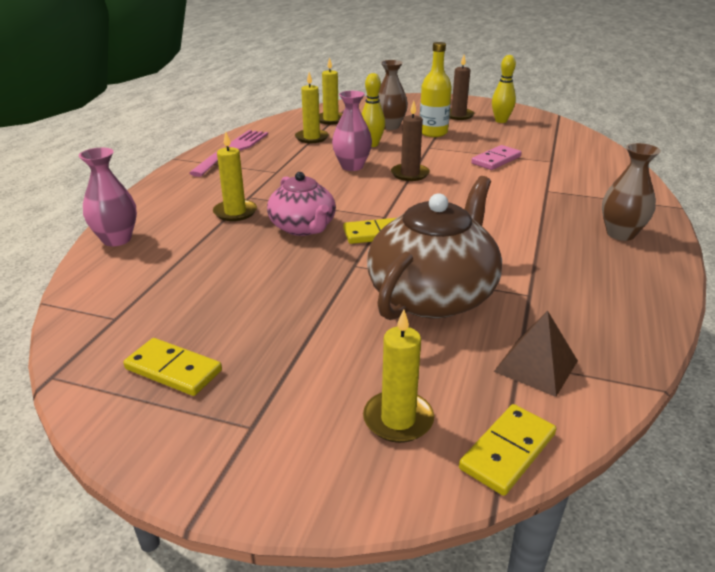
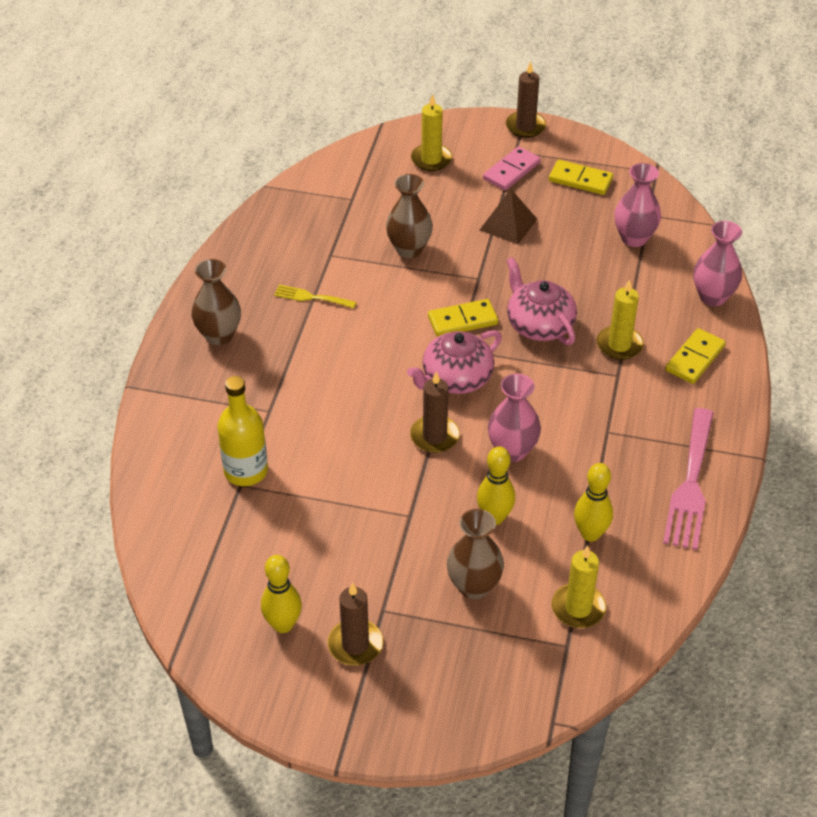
camera: 175 degrees right, 15 degrees up
(154, 293) = (634, 238): none -> pink vase
(211, 480) = (525, 126): none -> brown candle
(311, 138) = (590, 534): yellow candle -> yellow bowling pin
(389, 200) = (456, 379): none -> pink teapot
(433, 133) = (402, 566): yellow bottle -> yellow bottle (246, 471)
(433, 295) = (409, 249): brown teapot -> brown vase
(496, 160) = (317, 481): pink domino -> pink domino (511, 171)
(508, 451) = (370, 147): yellow domino -> yellow domino (694, 358)
(536, 366) = (341, 196): brown pyramid -> brown pyramid (508, 224)
(538, 257) = (311, 297): none -> yellow fork

